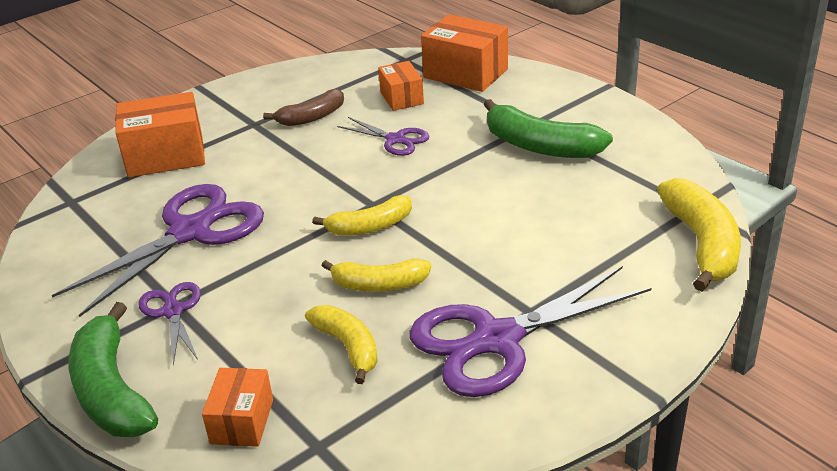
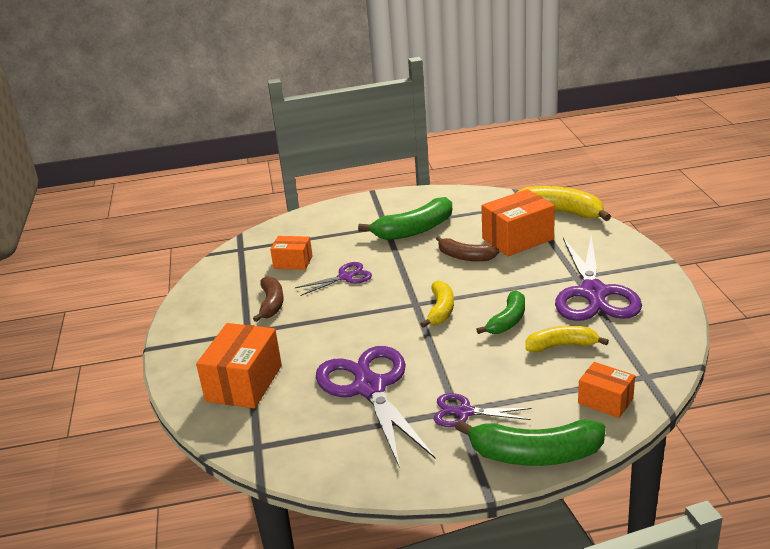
camera: 60 degrees left, 5 degrees down
(379, 285) = (507, 321): yellow banana -> green banana
(465, 73) = (292, 231): orange box -> orange box (517, 239)
(507, 204) = (465, 257): none -> brown banana

